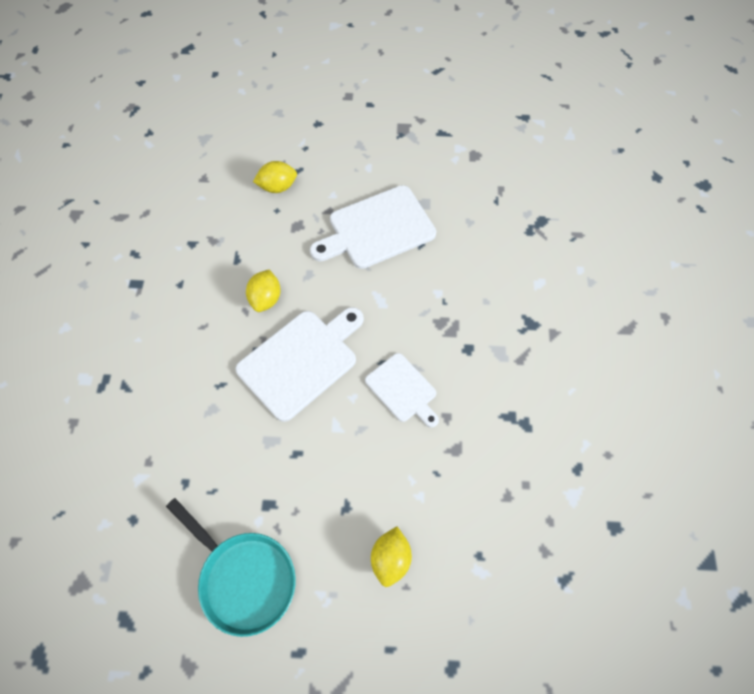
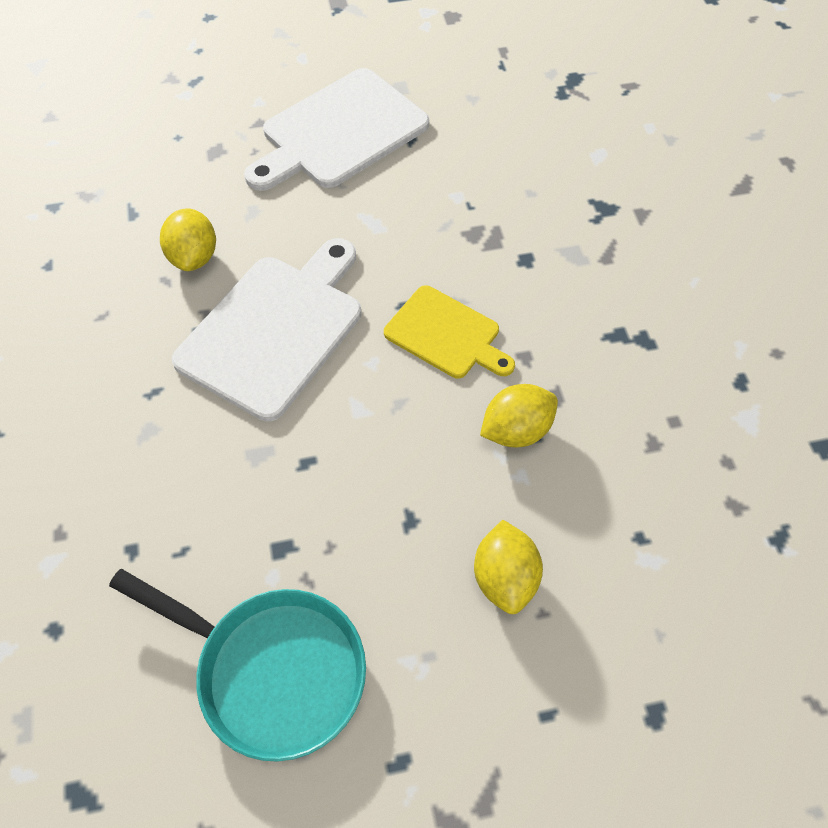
camera: 15 degrees left, 5 degrees down
(277, 187) = (170, 107): yellow lemon -> yellow lemon (516, 430)
(403, 390) = (446, 335): white cutting board -> yellow cutting board

